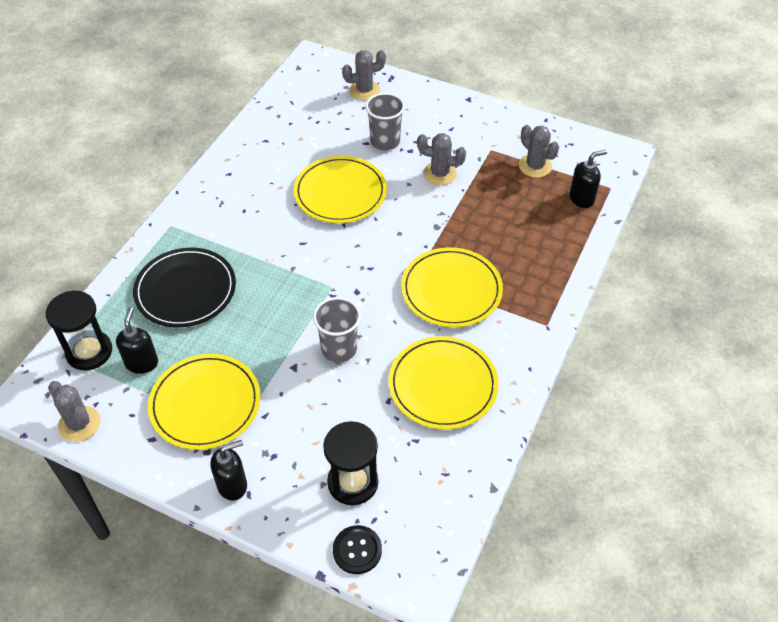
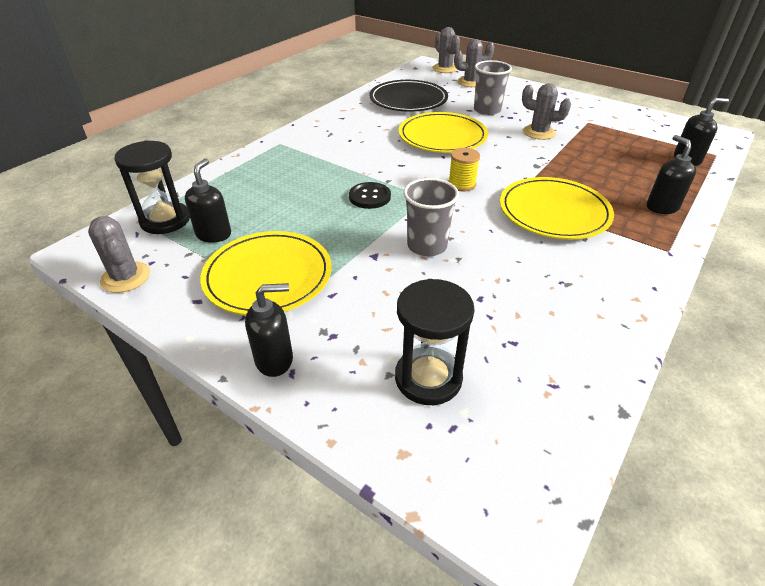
camera: 10 degrees right, 10 degrees down
(185, 290) = (278, 186): black plate -> black plate (408, 100)
(357, 550) = (425, 465): black button -> black button (369, 197)
(365, 264) = (462, 184): none -> yellow spool
(443, 385) = (547, 291): yellow plate -> none
(535, 166) = (633, 135): grey cactus -> grey cactus (445, 68)
(548, 270) = (661, 207): none -> black soap dispenser

